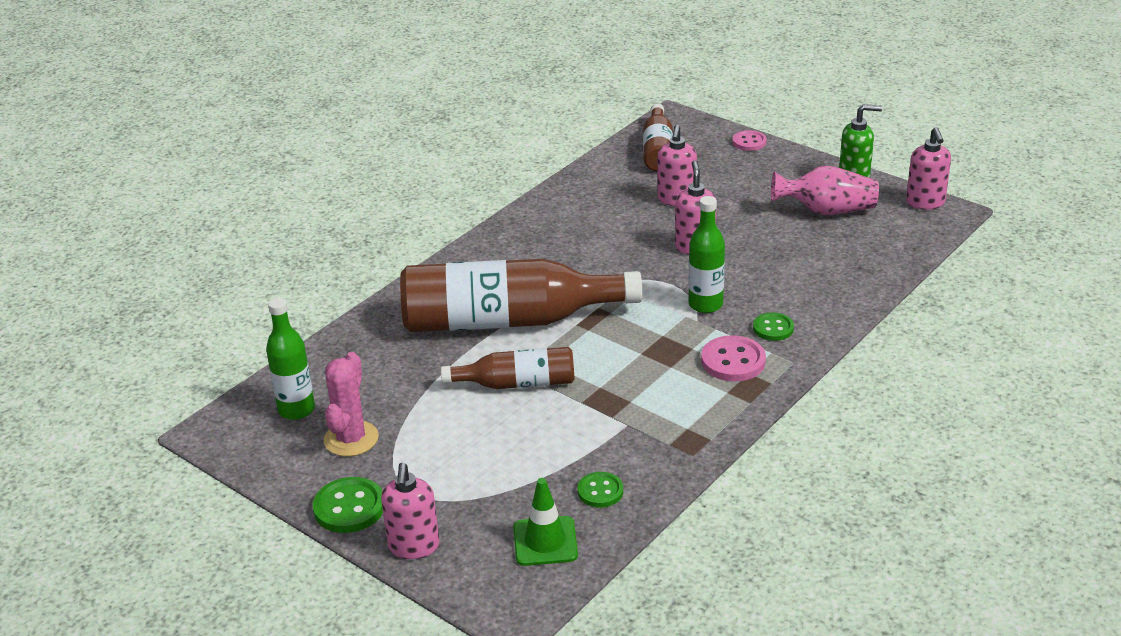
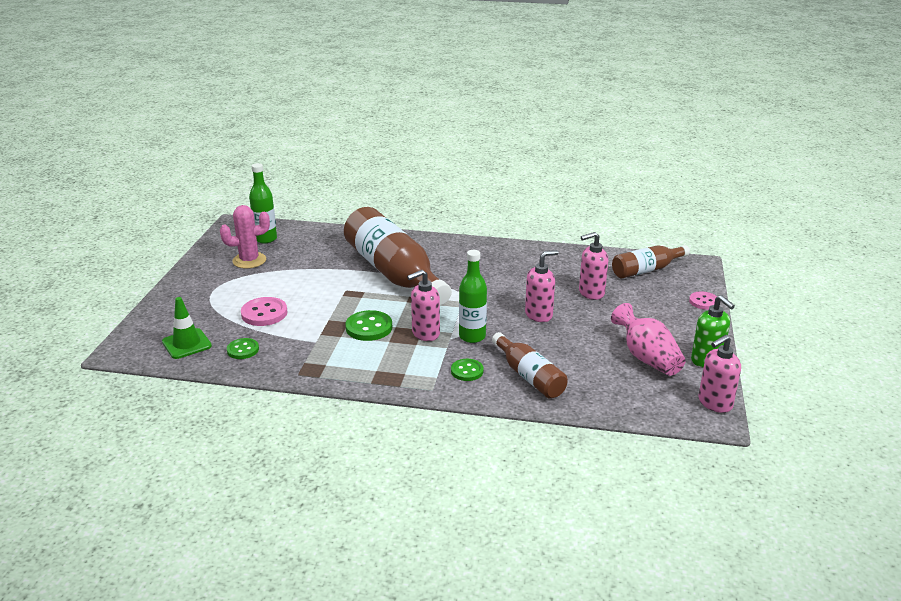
camera: 60 degrees right, 5 degrees down
(349, 507) = (190, 277): green button -> green button (369, 327)
(414, 547) = (165, 305): pink soap dispenser -> pink soap dispenser (425, 333)
(517, 383) = (333, 294): brown bottle -> brown bottle (529, 376)
(733, 361) = (414, 364): pink button -> pink button (264, 313)

